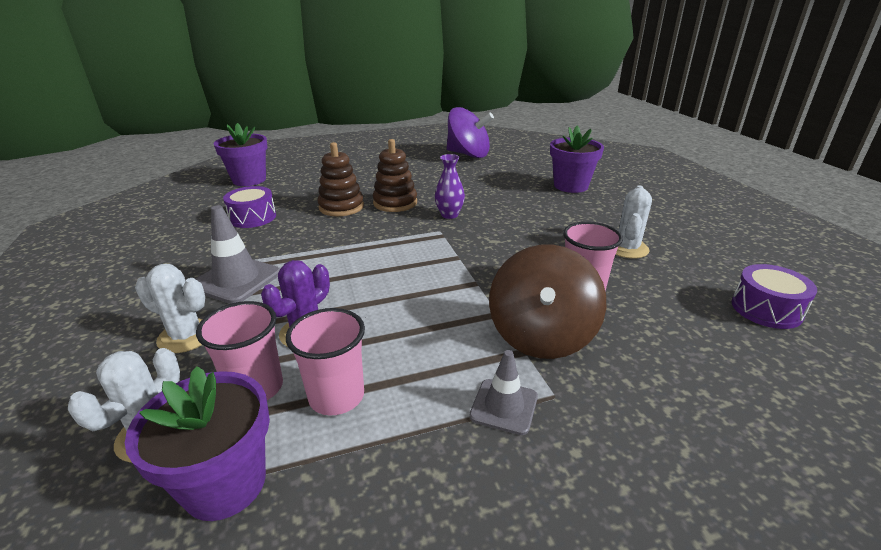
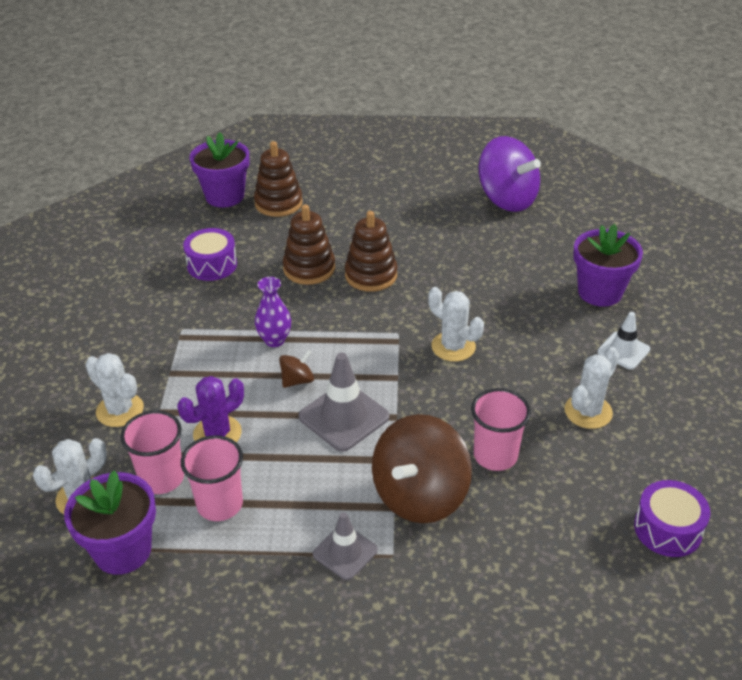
camera: 20 degrees right, 10 degrees up
(236, 280) = (175, 353): grey traffic cone -> grey traffic cone (344, 417)
(297, 177) = (278, 203): none -> brown stacking toy
(369, 276) = (297, 380): none -> brown spinning top
(449, 215) = (421, 310): purple vase -> purple vase (274, 340)
(490, 231) = (453, 347): none -> white cactus
(616, 211) = (623, 351): none -> white traffic cone

